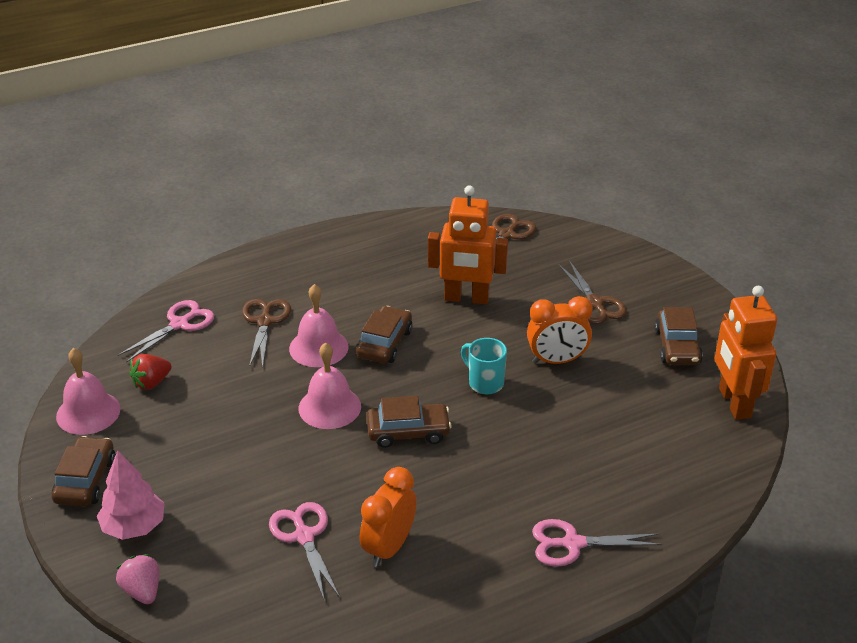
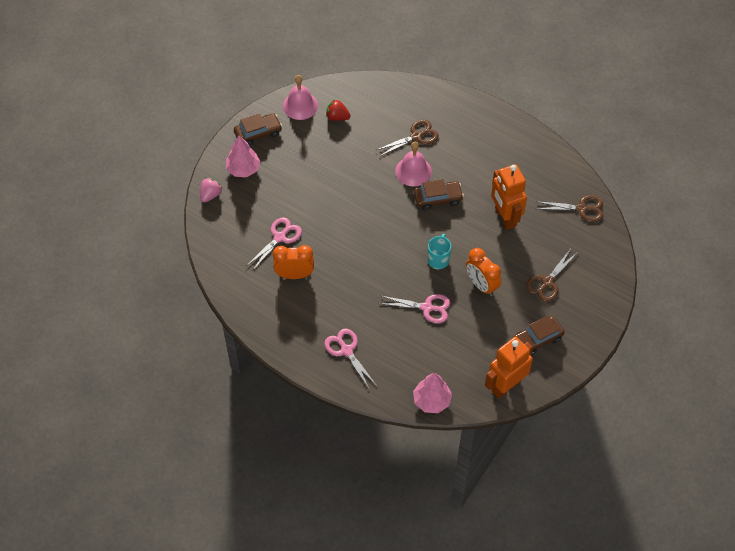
camera: 60 degrees right, 20 degrees up
(179, 324) = (387, 101): pink scissors -> pink scissors (427, 307)
(329, 407) = (372, 200): pink bell -> none
(408, 432) = (377, 243): brown car -> none
(718, 485) = (431, 400): none -> pink tree

